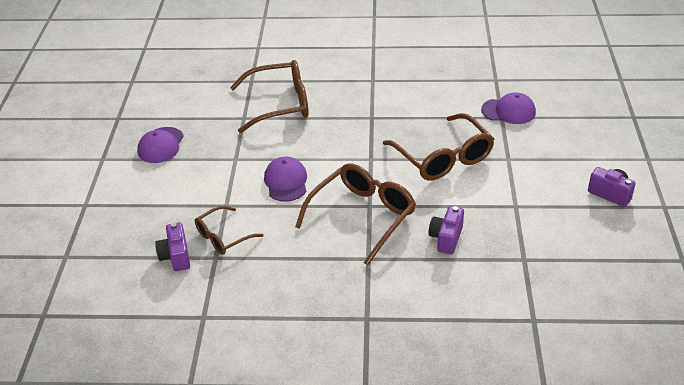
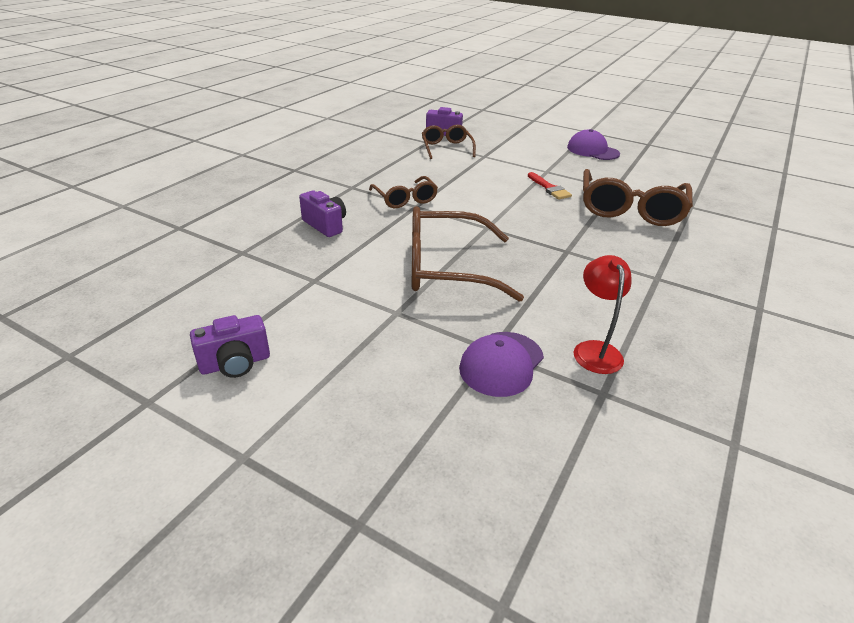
camera: 115 degrees right, 5 degrees down
(272, 148) = (549, 188): none -> red brush
(286, 182) = (491, 182): purple cap -> none
(362, 216) = (405, 199): brown glasses -> brown glasses, size x0.58
(466, 87) = (595, 350): none -> red lamp

